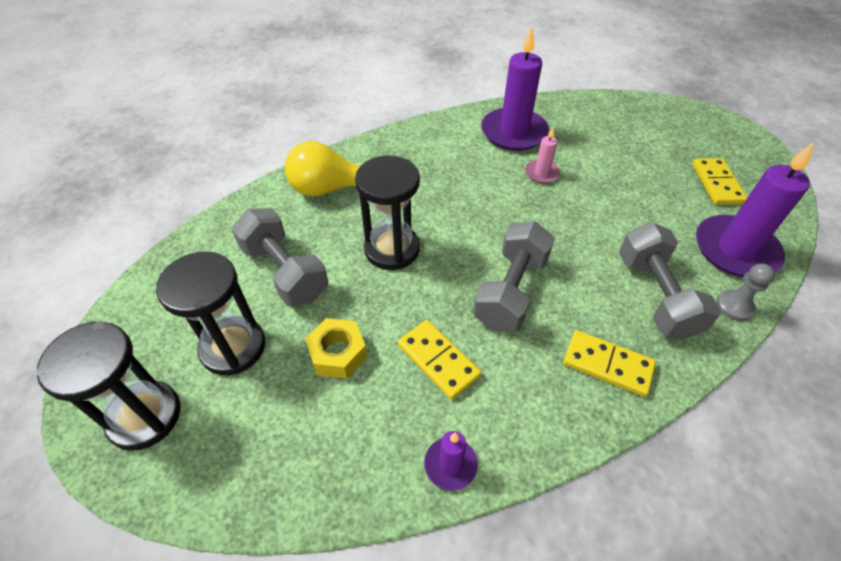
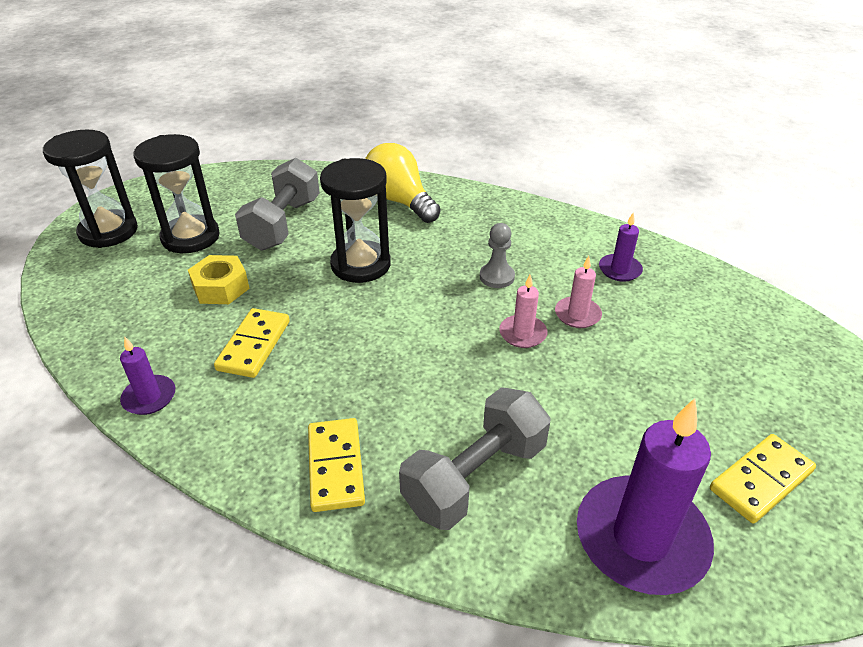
camera: 55 degrees right, 10 degrees down
(510, 291) = (377, 358): grey dumbbell -> none
(513, 132) = (619, 270): purple candle -> purple candle, size x0.48
(541, 206) = (522, 333): none -> pink candle
(734, 306) = (528, 564): grey pawn -> grey pawn (497, 277)

